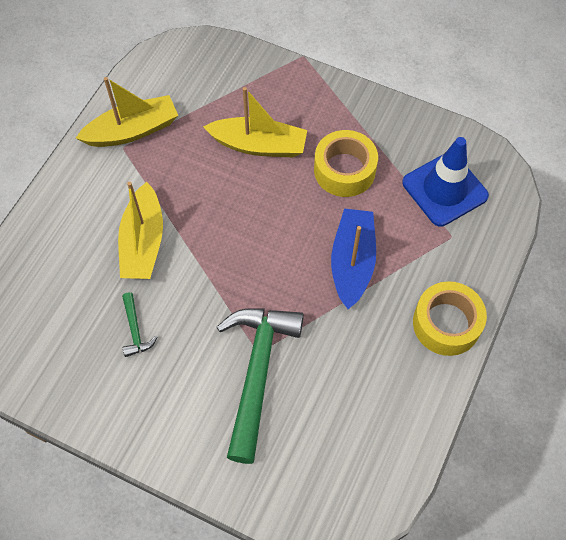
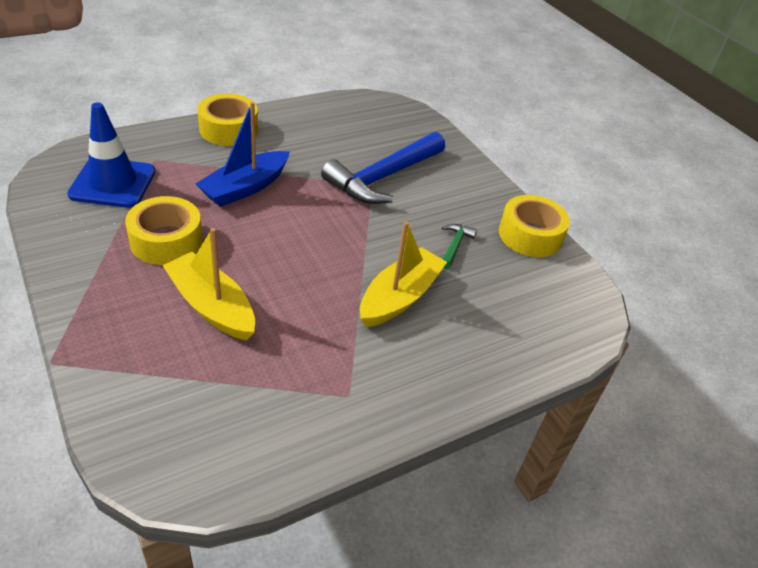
camera: 150 degrees left, 20 degrees down
(76, 398) = (530, 235): none -> yellow tape
(132, 130) = (322, 406): yellow boat -> none
(257, 372) = (383, 177): green hammer -> blue hammer

